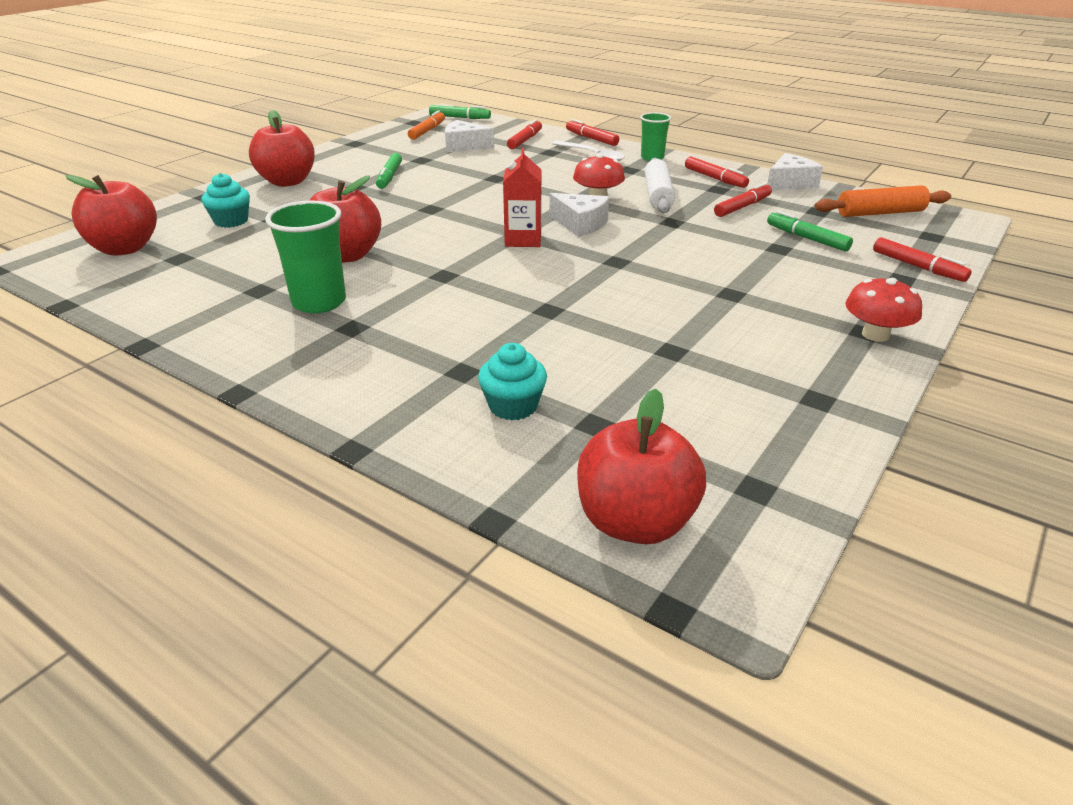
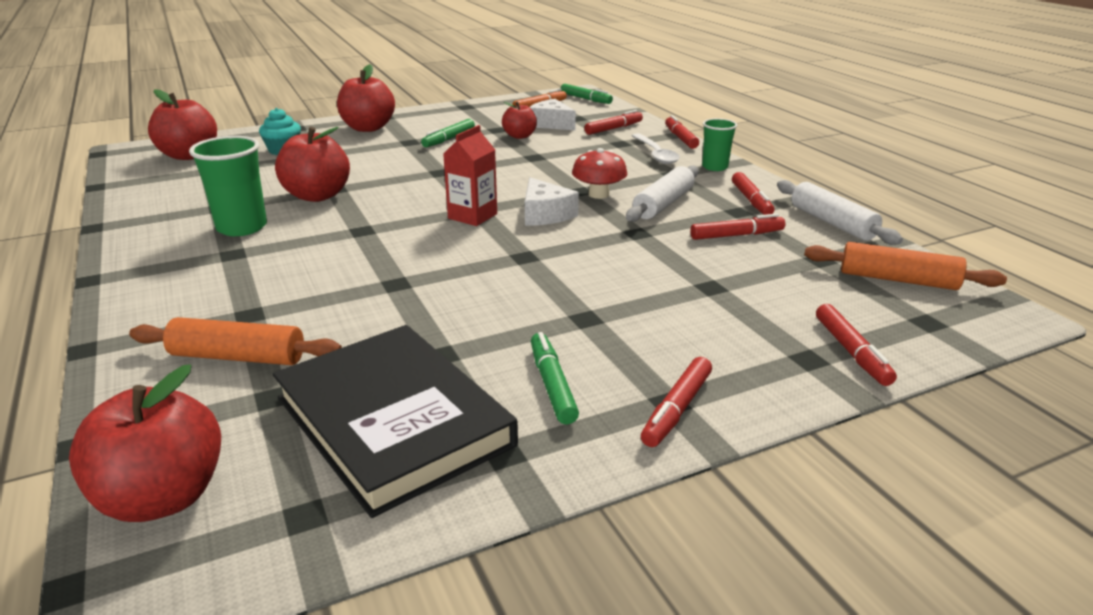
camera: 30 degrees right, 5 degrees down
(452, 162) = (519, 136): none -> red apple
(513, 406) = (238, 357): turquoise cupcake -> orange rolling pin
(713, 407) = (393, 421): none -> black book
(790, 183) = (832, 223): white cheese -> white rolling pin
(807, 238) = (760, 285): green marker -> green marker (552, 385)
(875, 334) = (676, 409): red mushroom -> red marker

